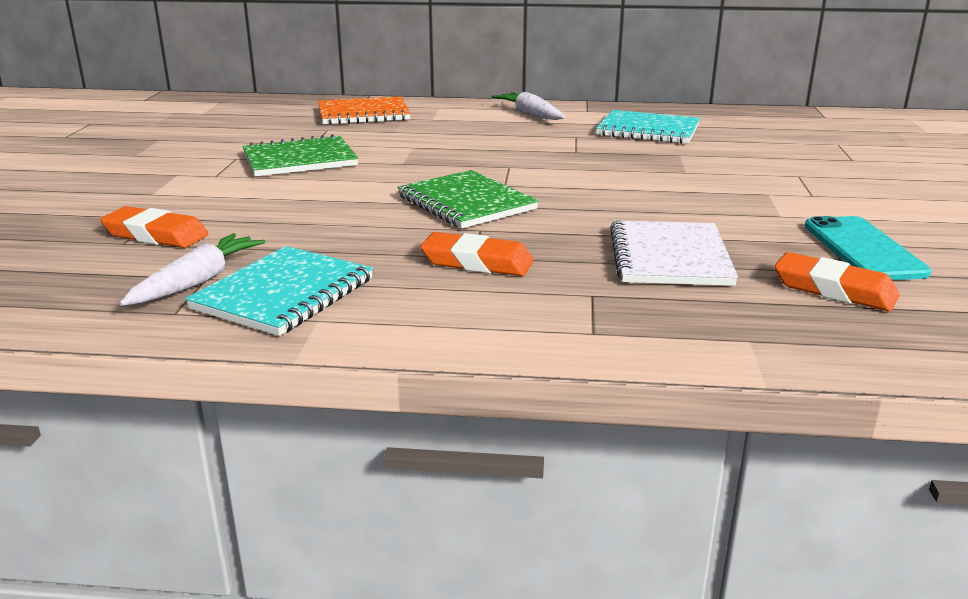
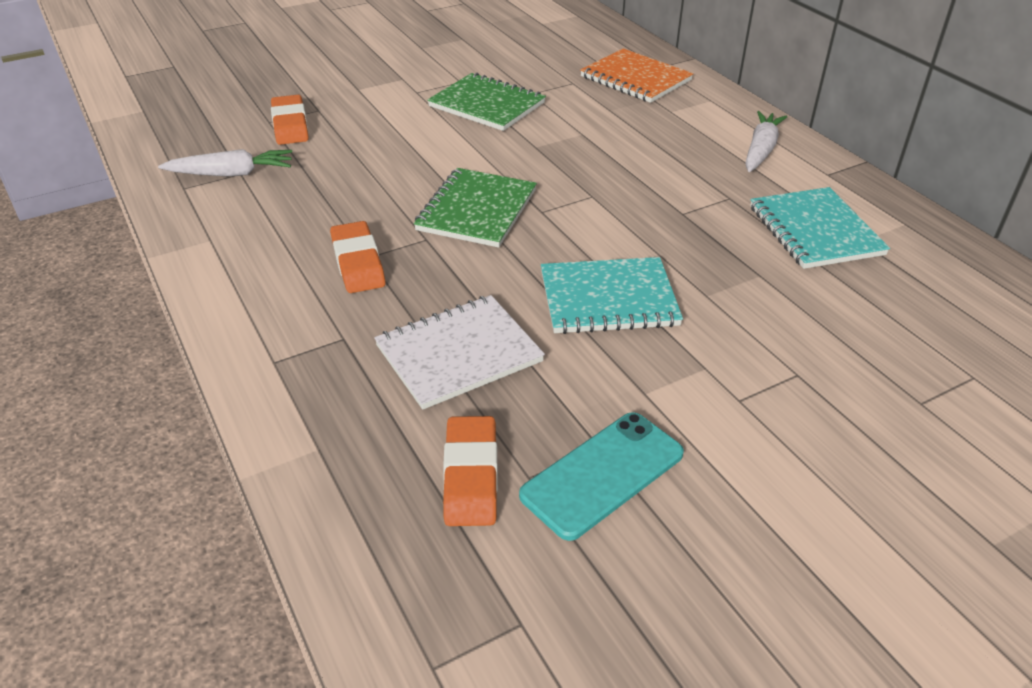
camera: 55 degrees right, 15 degrees up
(284, 294) = (238, 210): turquoise notebook -> turquoise notebook (608, 299)

